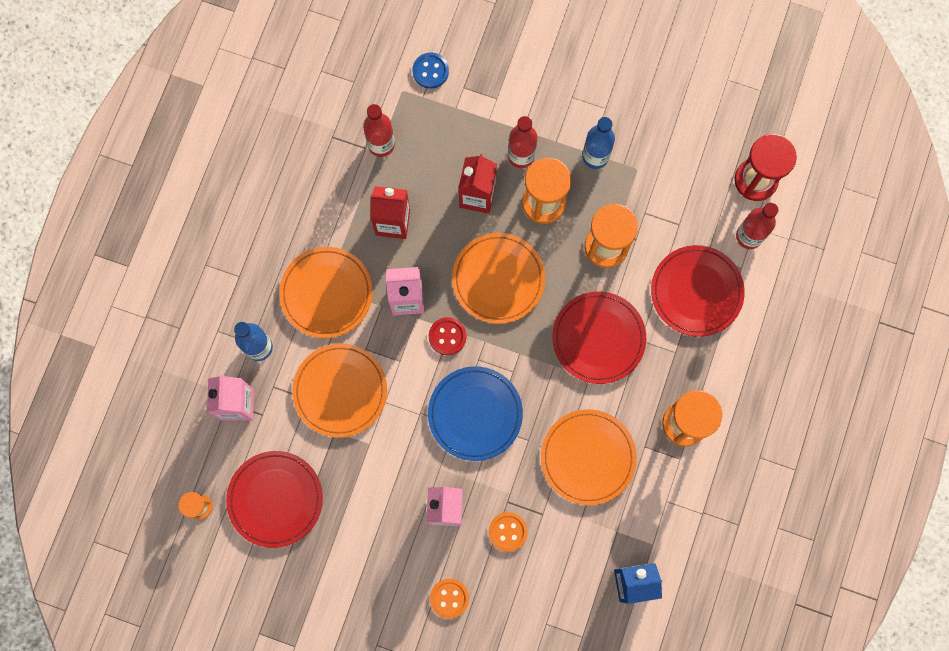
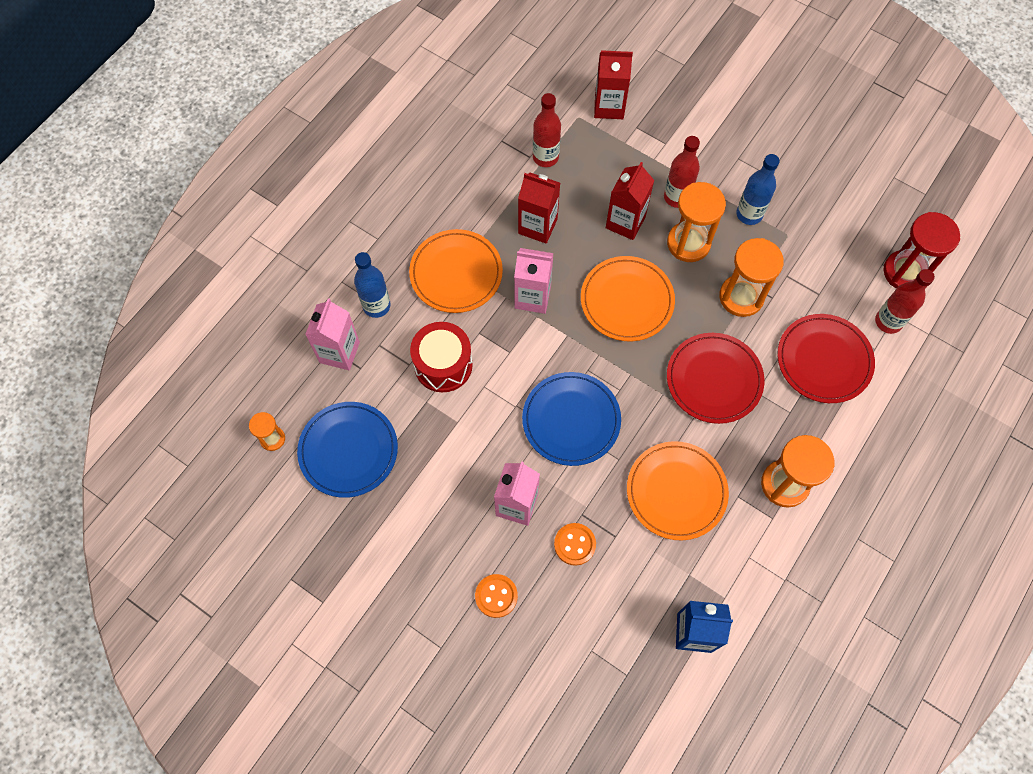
camera: 15 degrees right, 10 degrees down
(275, 499) = (348, 450): red plate -> blue plate
(340, 391) = (443, 365): orange plate -> red drum
(430, 71) = (609, 106): blue button -> red carton
(447, 336) = (562, 341): red button -> none

